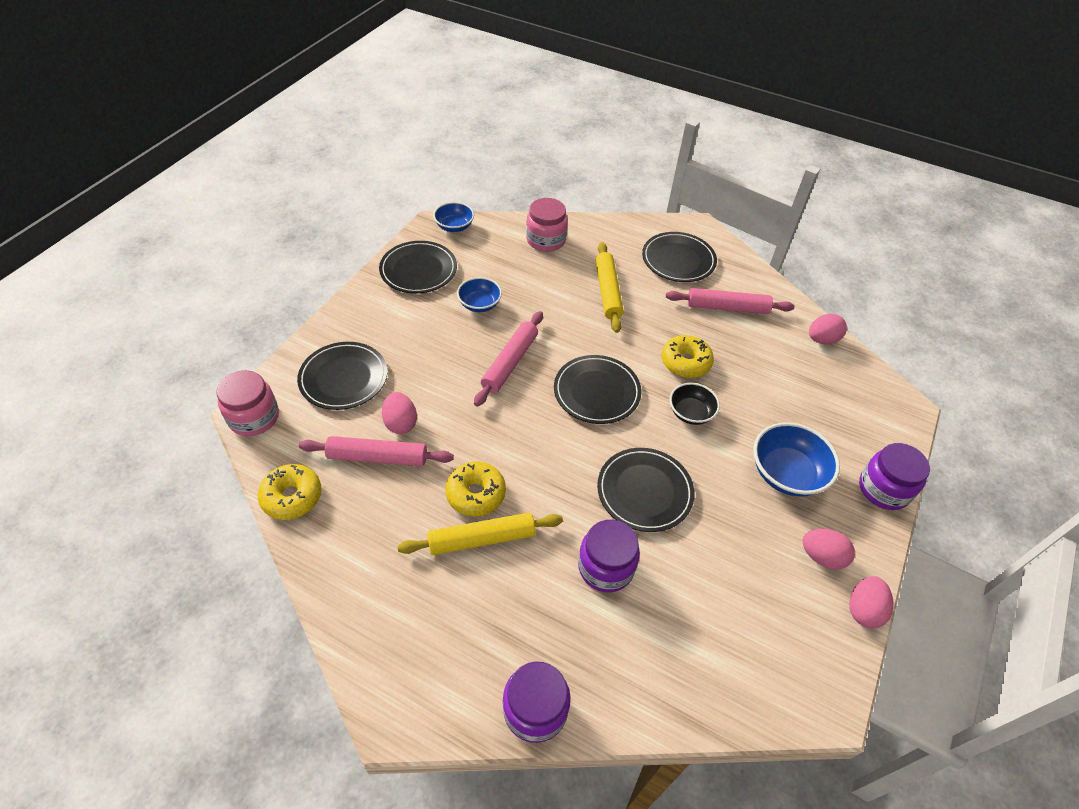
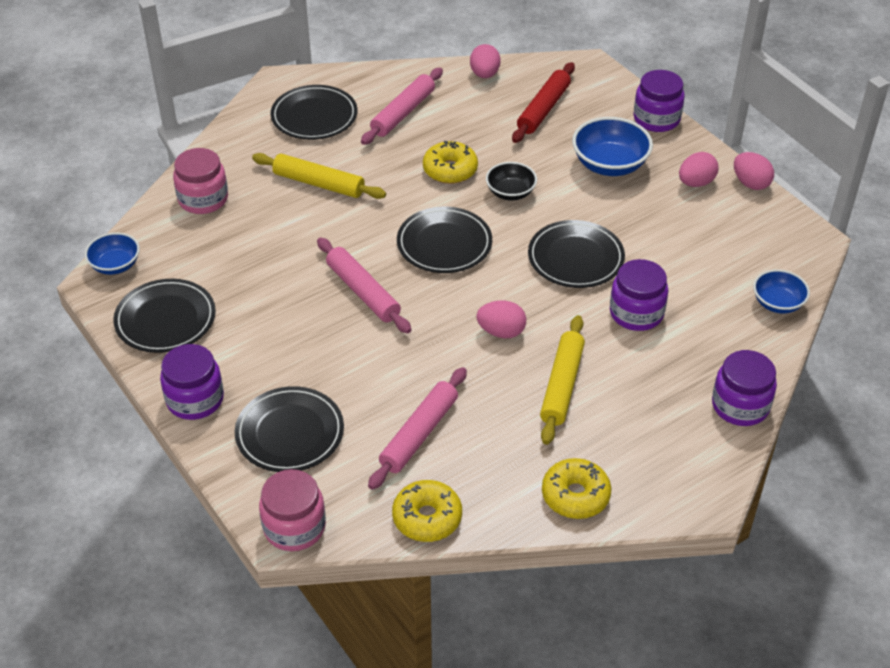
camera: 60 degrees left, 5 degrees down
(352, 315) = (195, 399): none -> purple jar
(400, 423) = (386, 403): pink egg -> pink egg (501, 332)
(476, 494) = (509, 373): yellow donut -> yellow donut (575, 495)
(479, 304) = (261, 286): blue bowl -> blue bowl (777, 303)
(815, 396) = (543, 109): none -> red rolling pin

